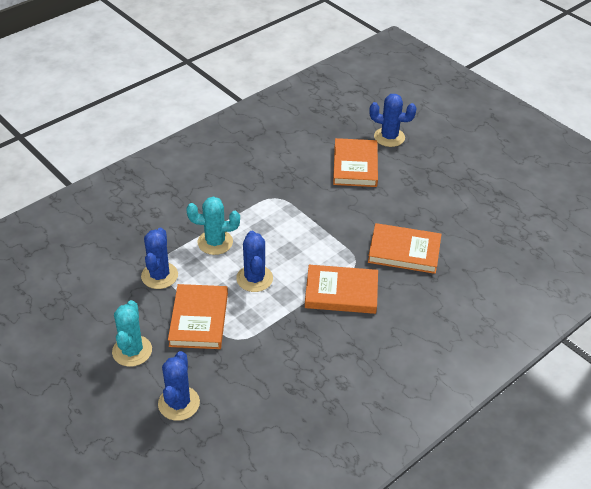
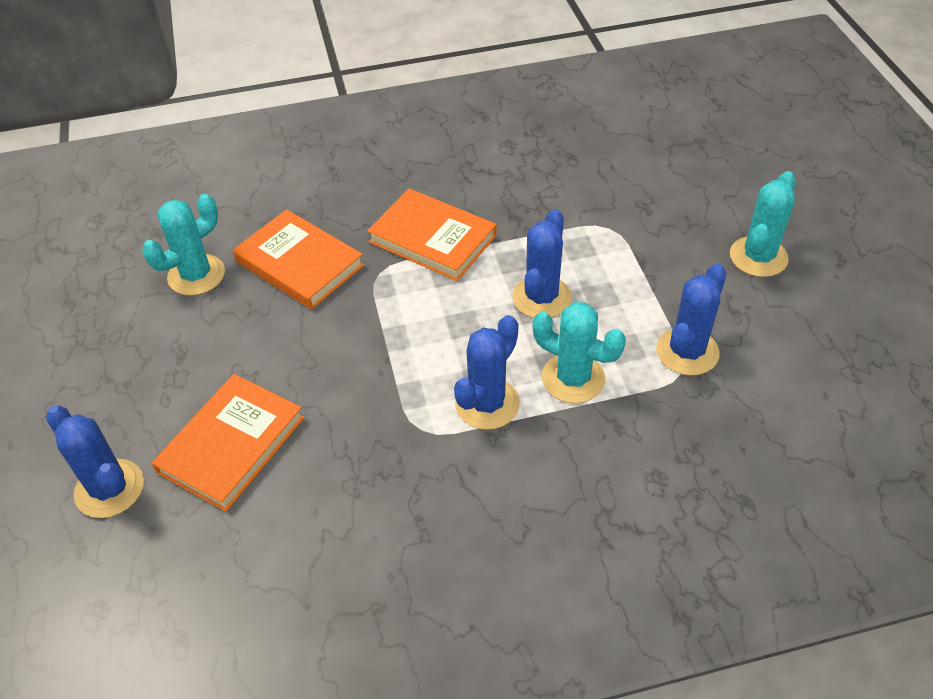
camera: 150 degrees left, 5 degrees up
(179, 403) = (713, 182): blue cactus -> blue cactus (487, 404)
(199, 319) = (650, 268): orange book -> none
(452, 226) = (196, 275): none -> turquoise cactus

